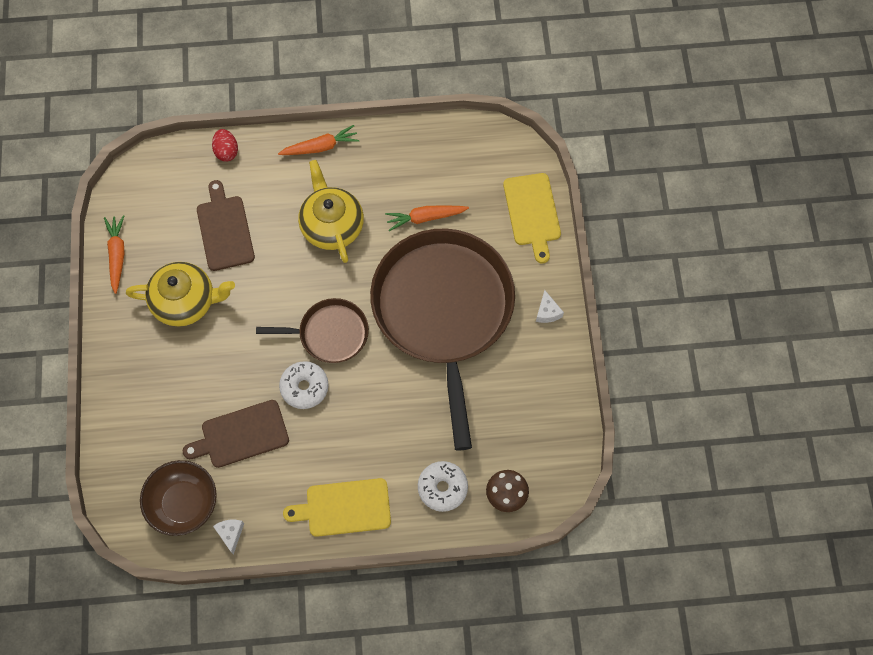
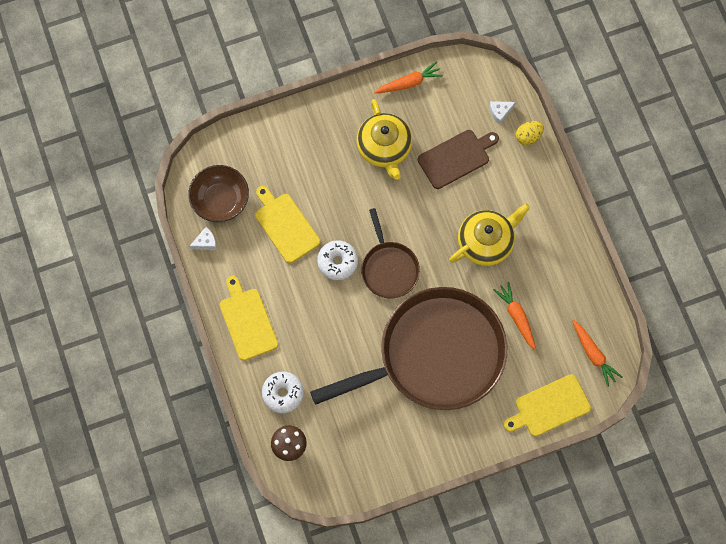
camera: 75 degrees right, 5 degrees up
(226, 151) = (528, 136): red egg -> yellow egg
(241, 435) = (285, 226): brown cutting board -> yellow cutting board
(320, 147) = (557, 211): orange carrot -> orange carrot (593, 354)
(547, 312) = (459, 442): white cheese -> white cheese (500, 112)

